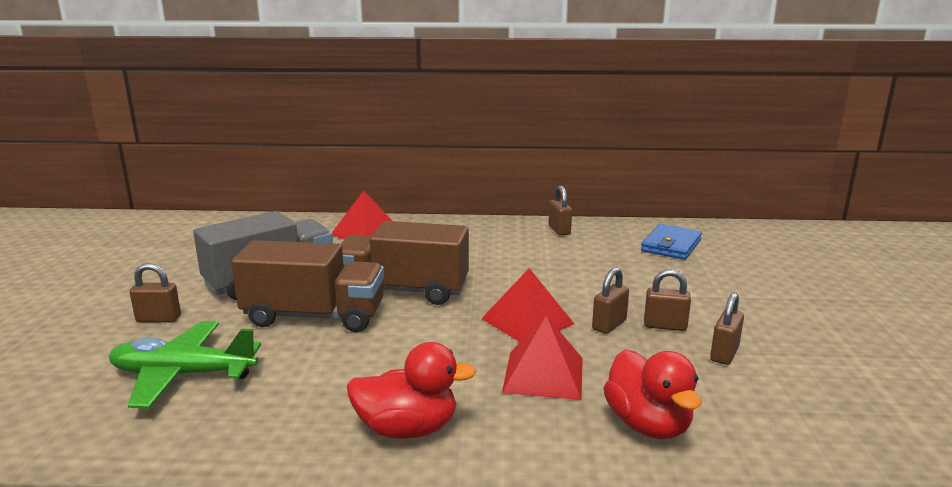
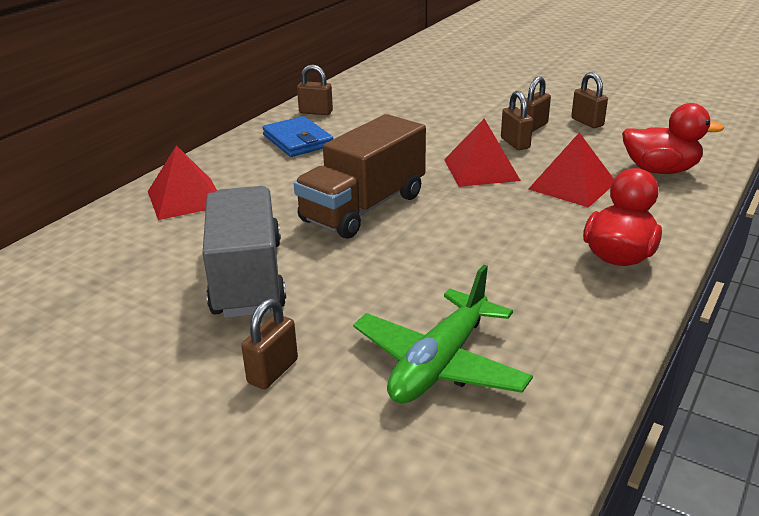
camera: 60 degrees left, 10 degrees up
(314, 316) = (373, 265): brown truck -> none
(671, 245) = (402, 85): blue wallet -> blue wallet (298, 140)

